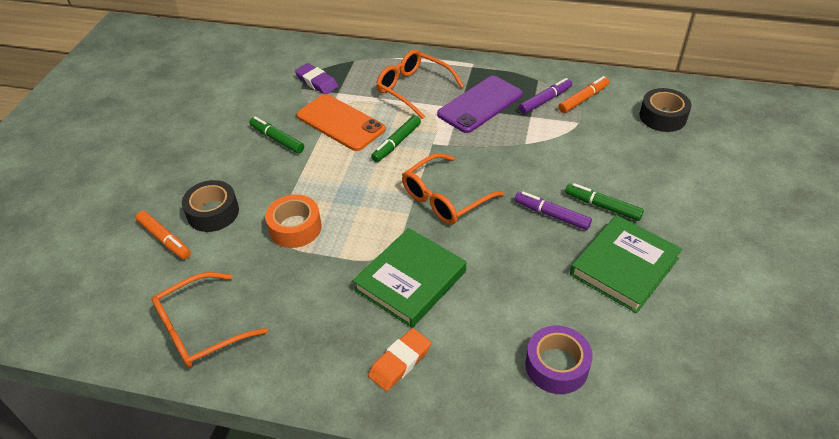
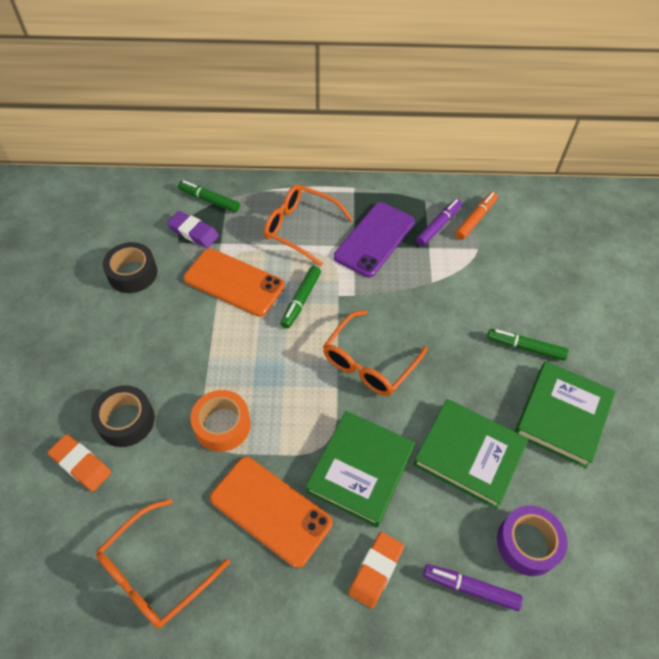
camera: 15 degrees left, 10 degrees up
(164, 239) = (81, 464): orange marker -> orange eraser
(277, 139) = (171, 314): green marker -> green marker (209, 200)
(317, 299) = (271, 510): none -> orange phone
(519, 284) = (469, 455): none -> green book
(552, 215) = (479, 366): purple marker -> purple marker (471, 588)
(662, 117) = (556, 231): black tape -> black tape (132, 273)

